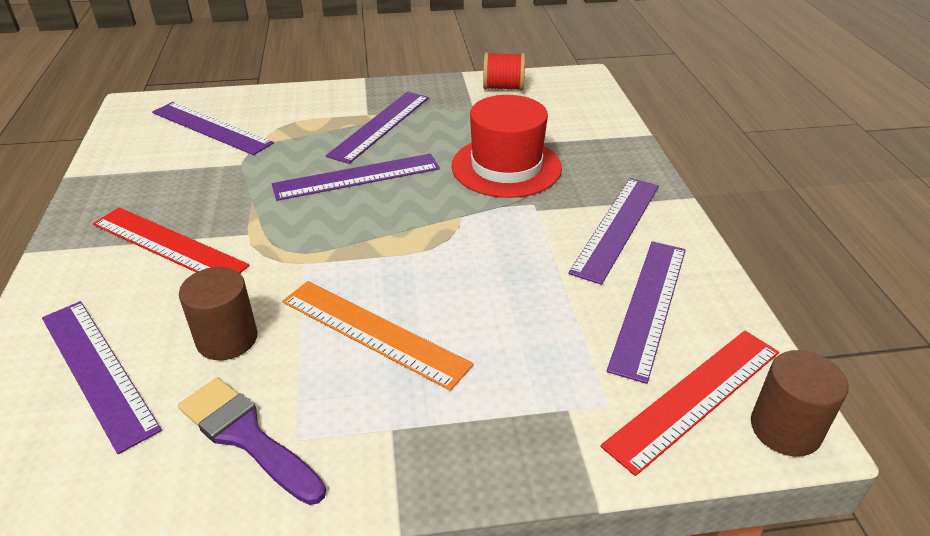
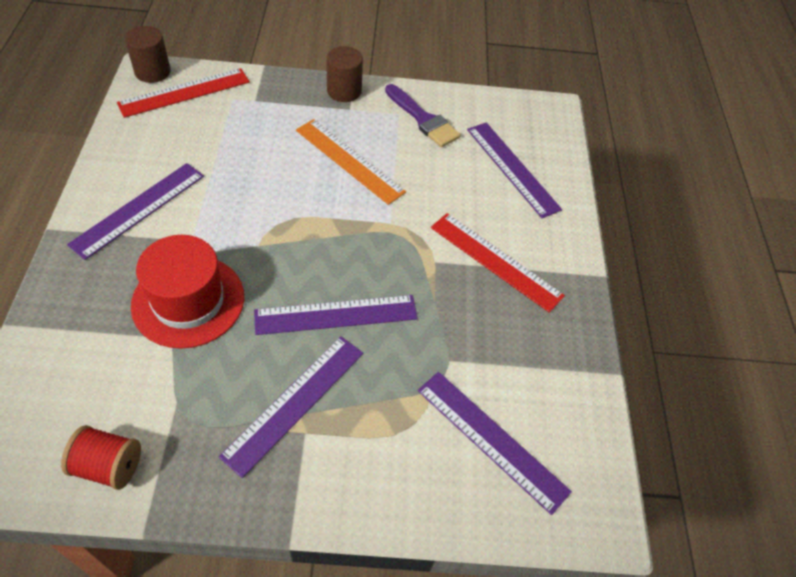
camera: 175 degrees left, 15 degrees up
(227, 339) = (439, 173): brown cylinder -> brown cylinder (344, 91)
(649, 305) = (167, 144): purple ruler -> none

